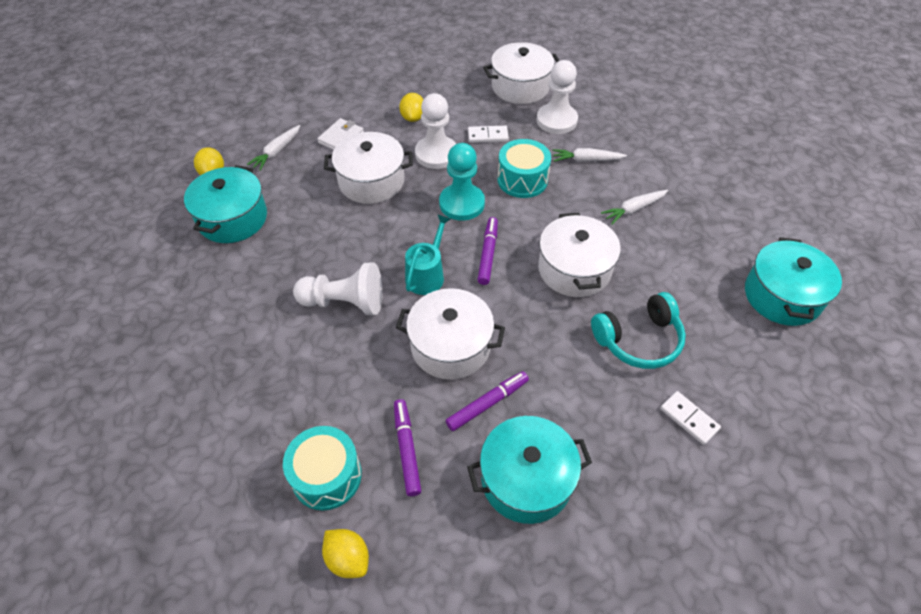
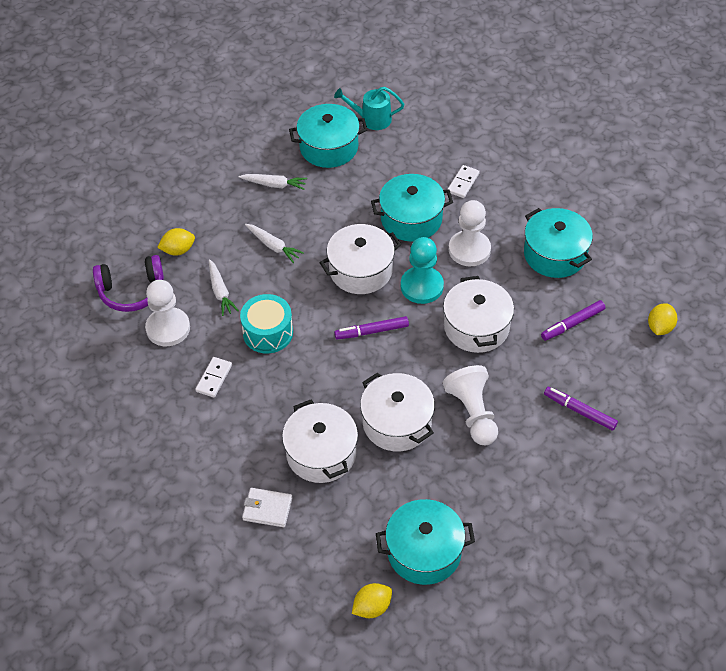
camera: 110 degrees left, 0 degrees up
(276, 152) = (314, 561): white carrot -> white carrot (274, 185)
(326, 476) = (618, 361): turquoise drum -> none
(413, 118) = (208, 454): yellow lemon -> yellow lemon (178, 250)
(427, 275) = (415, 366): turquoise watering can -> turquoise watering can (372, 119)
(436, 154) = (259, 413): white pawn -> white pawn (469, 250)
(462, 203) = (319, 369): turquoise pawn -> turquoise pawn (422, 286)
(487, 403) = (512, 290): purple marker -> purple marker (579, 411)
(488, 136) = (214, 378): white domino -> white domino turned 45 degrees clockwise
(520, 87) = (120, 374): white pot -> white pot (397, 423)
(609, 107) = (131, 291): none -> purple headphones
(638, 340) = (411, 219): turquoise headphones -> turquoise pot

